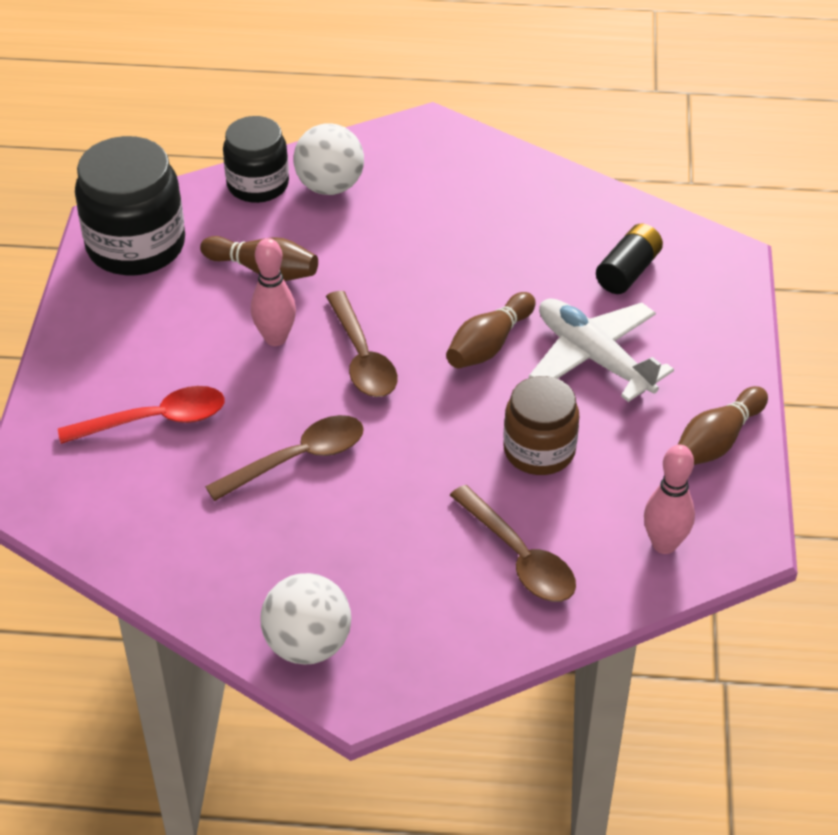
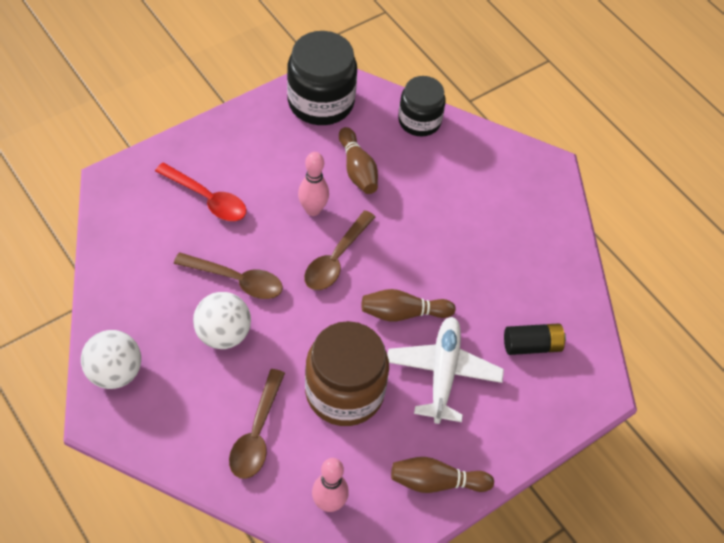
camera: 45 degrees right, 10 degrees up
(330, 186) = (452, 154): white ball -> white ball (223, 334)
(539, 450) = (344, 392): brown jar -> brown jar, size x1.54

